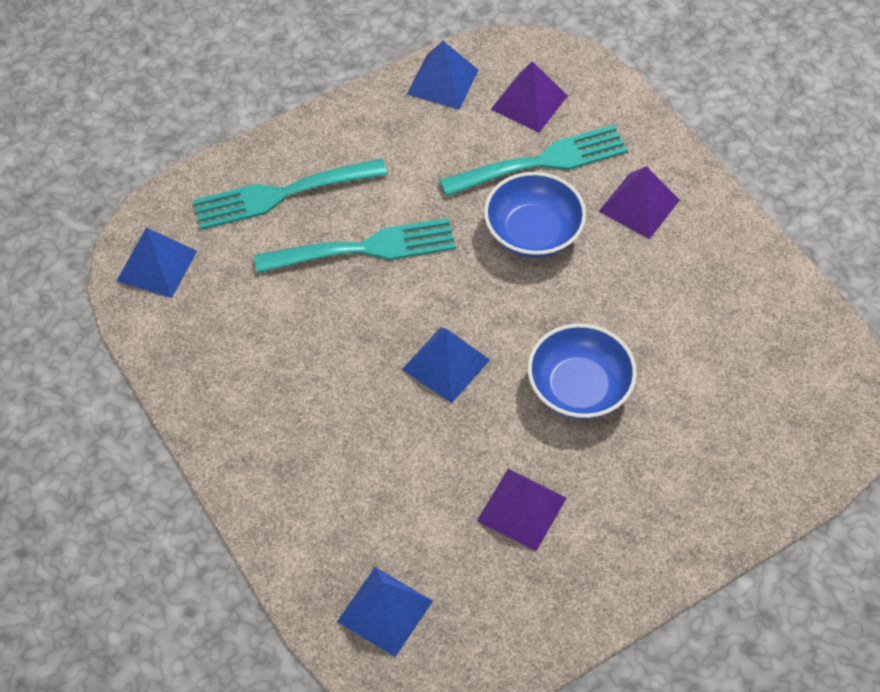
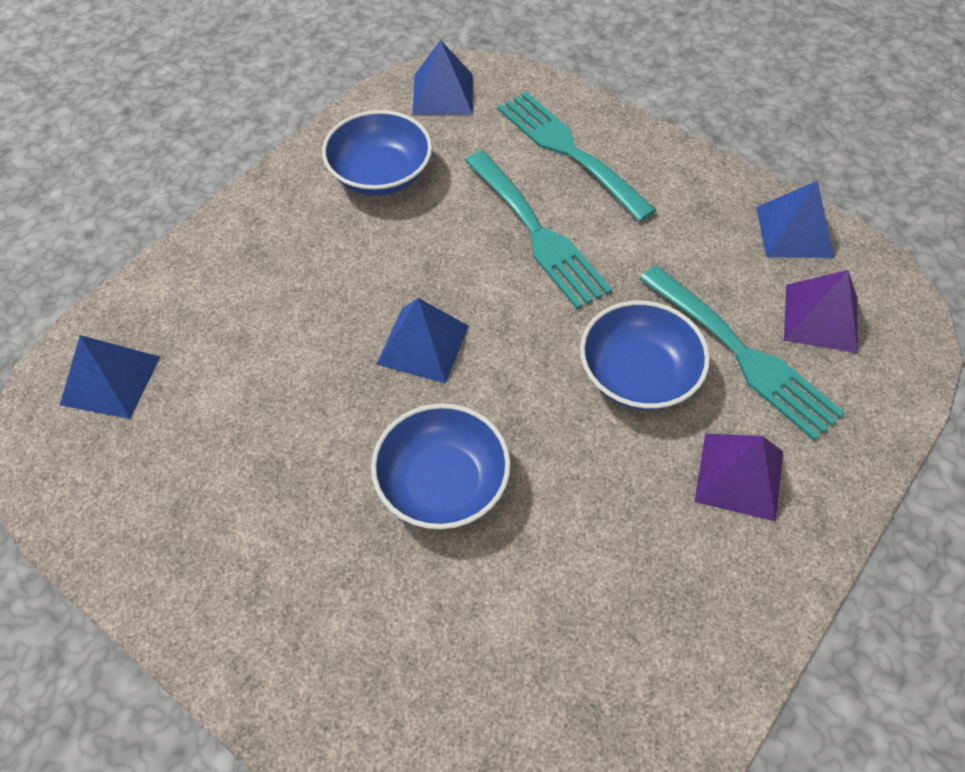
camera: 70 degrees right, 0 degrees up
(237, 344) = (380, 174): none -> blue bowl
(522, 509) = (261, 470): purple pyramid -> none

